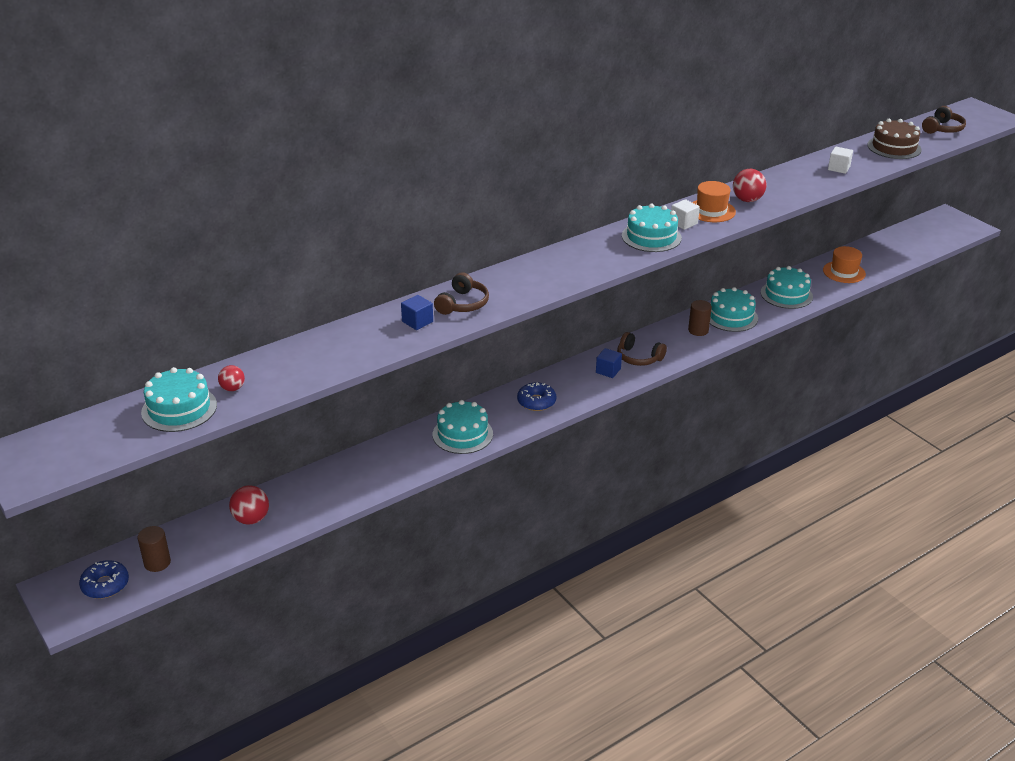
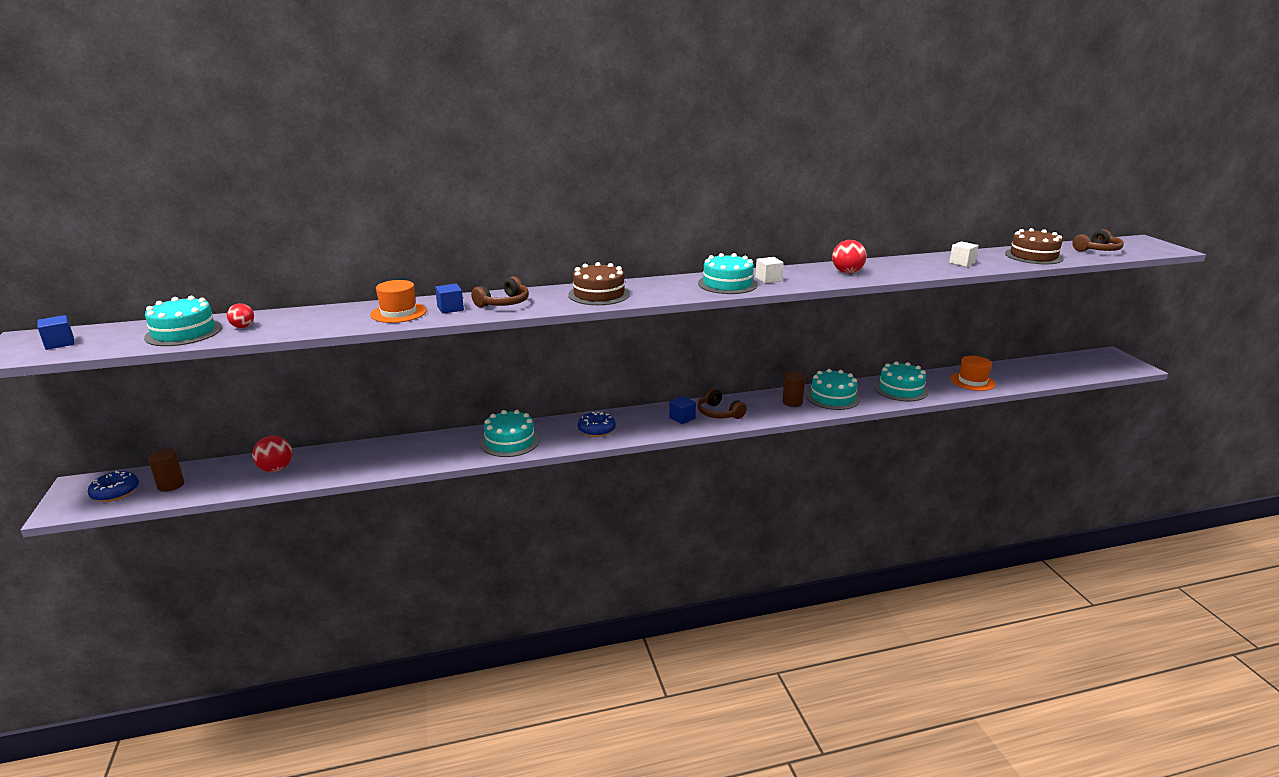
camera: 20 degrees right, 10 degrees down
(63, 450) = (59, 343): none -> blue cube
(543, 274) = (599, 294): none -> brown cake
(711, 211) = (804, 275): orange hat -> orange hat (398, 313)

